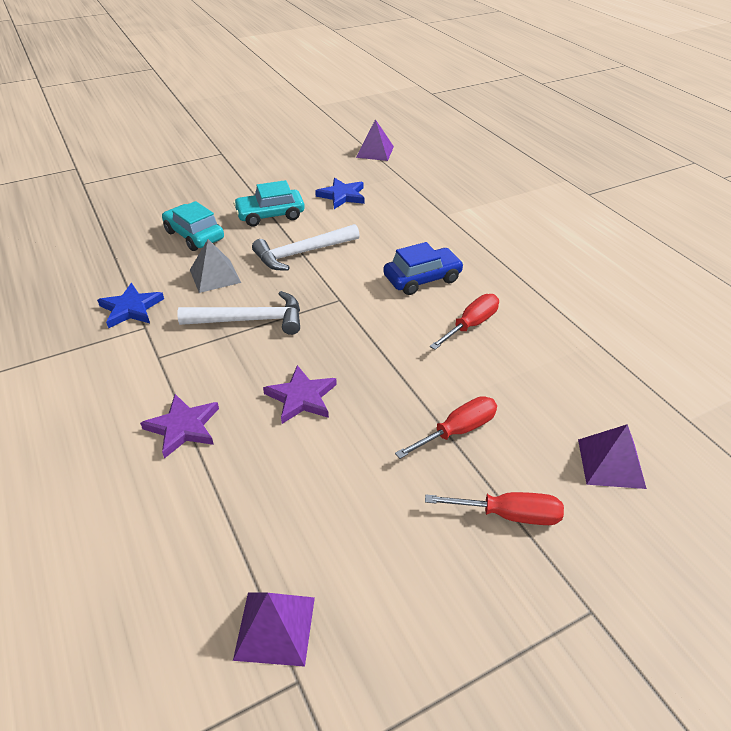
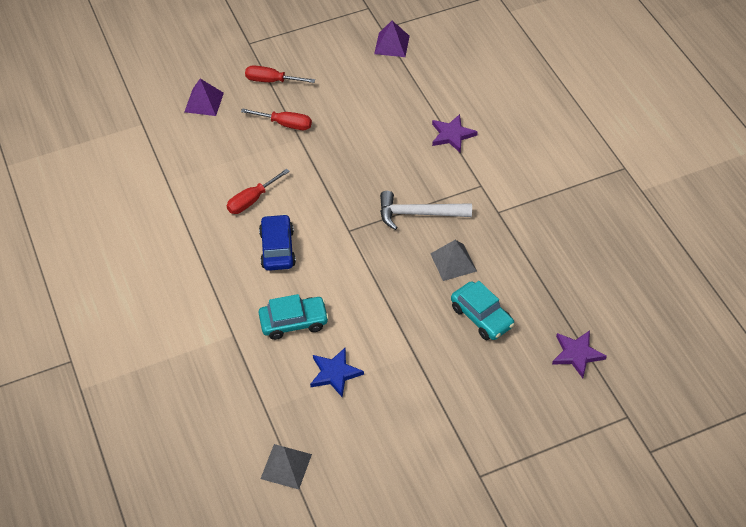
camera: 175 degrees left, 10 degrees up
(131, 308) = (514, 230): blue star -> none
(270, 215) = (410, 344): turquoise car -> turquoise car (294, 322)
(301, 397) = (379, 150): purple star -> purple star (577, 354)
(302, 253) = (378, 286): white hammer -> none
(375, 152) = (286, 466): purple pyramid -> grey pyramid
(422, 279) = (277, 249): blue car -> blue car turned 105 degrees clockwise
(457, 431) = (285, 124): red screwdriver -> red screwdriver turned 135 degrees counterclockwise

